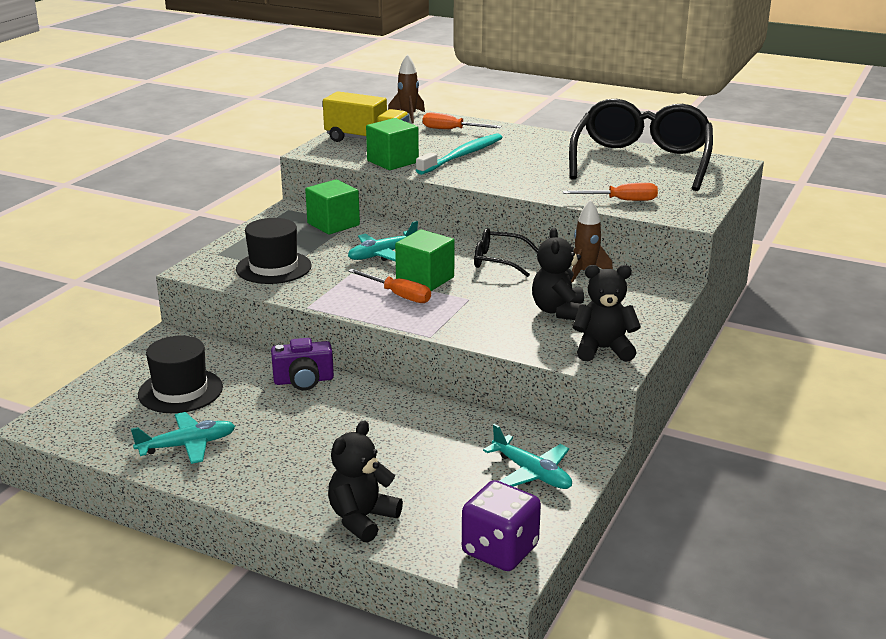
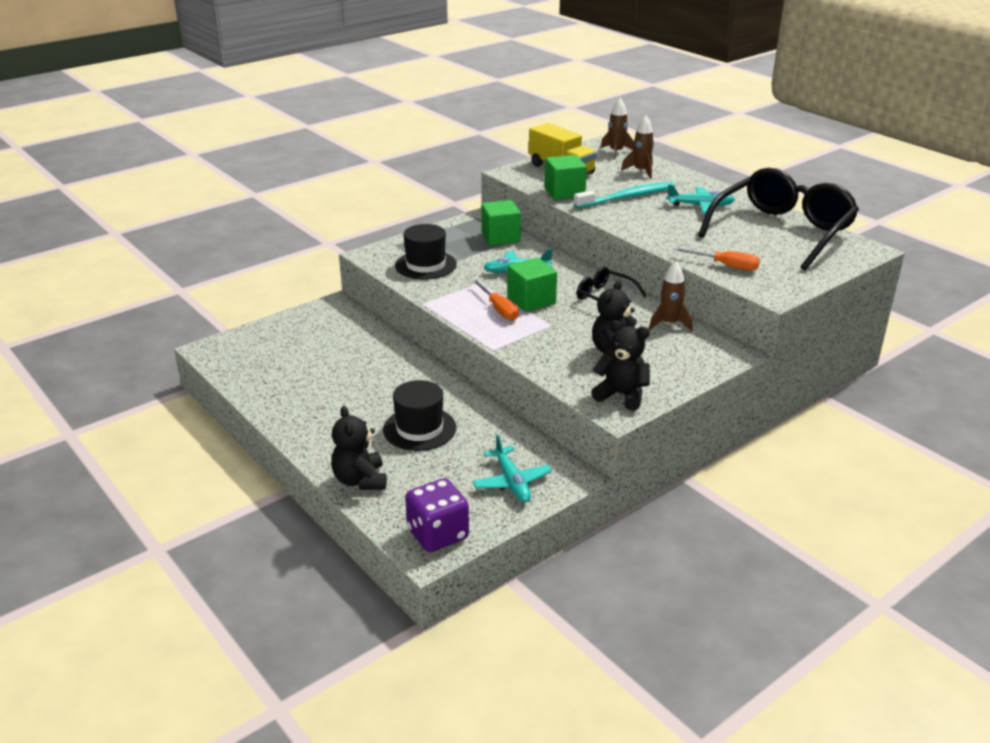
camera: 25 degrees right, 5 degrees up
(180, 391) = (313, 348): black hat -> black hat (419, 429)
(187, 445) = (287, 390): turquoise plane -> turquoise plane (700, 205)
(303, 380) = (403, 361): purple camera -> none
(362, 519) = (360, 480): black teddy bear -> black teddy bear turned 75 degrees counterclockwise
(451, 130) = (641, 171): orange screwdriver -> brown rocket

